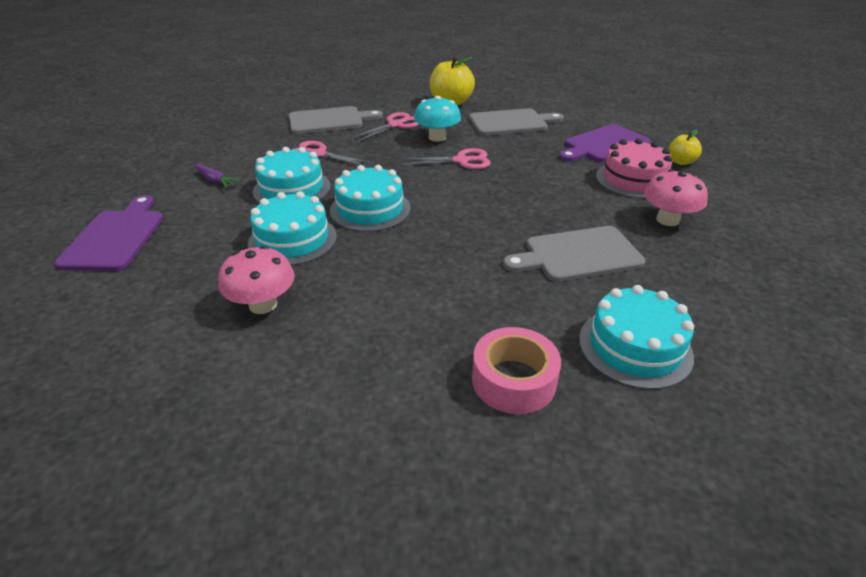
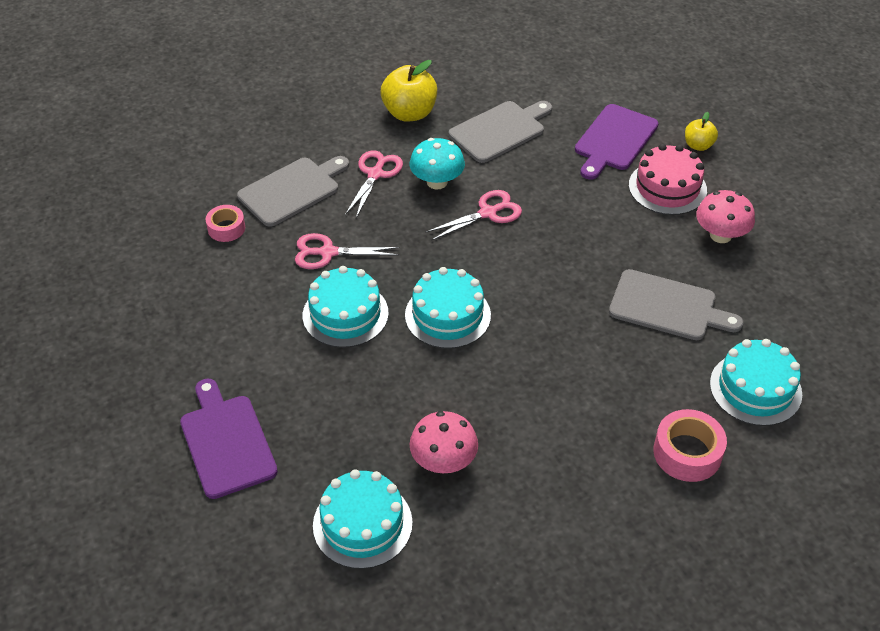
camera: 25 degrees left, 10 degrees up
(215, 180) = (251, 330): purple carrot -> none
(264, 128) = (226, 228): none -> pink tape
(292, 239) = (405, 380): turquoise cake -> turquoise cake (362, 524)
(578, 255) = (667, 307): grey cutting board -> grey cutting board turned 120 degrees counterclockwise

